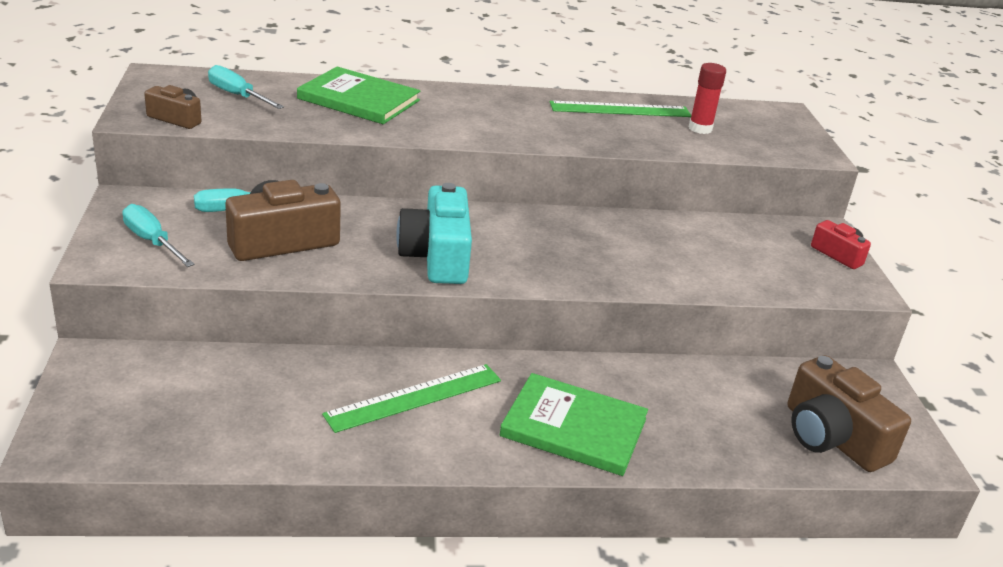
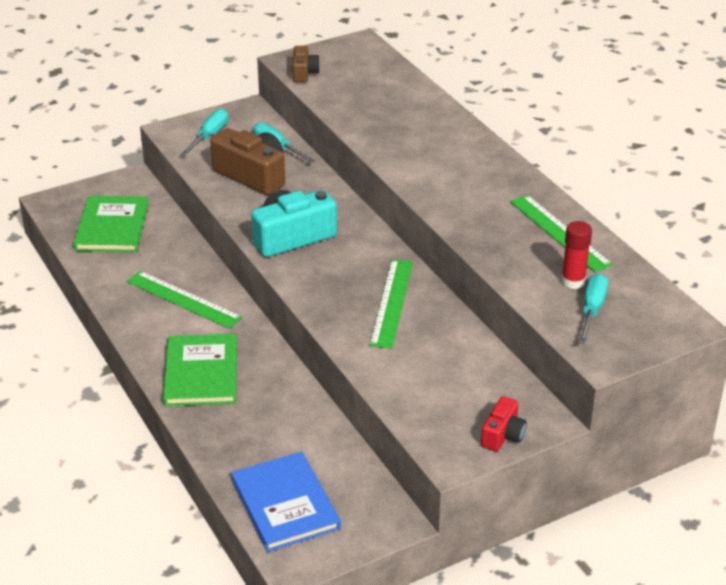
camera: 70 degrees right, 5 degrees up
(237, 96) = (365, 78): turquoise screwdriver -> turquoise screwdriver (592, 310)
(359, 99) = (418, 119): green book -> green book (112, 227)
(604, 240) = (392, 302): none -> green ruler
(831, 437) = (285, 504): brown camera -> blue book

